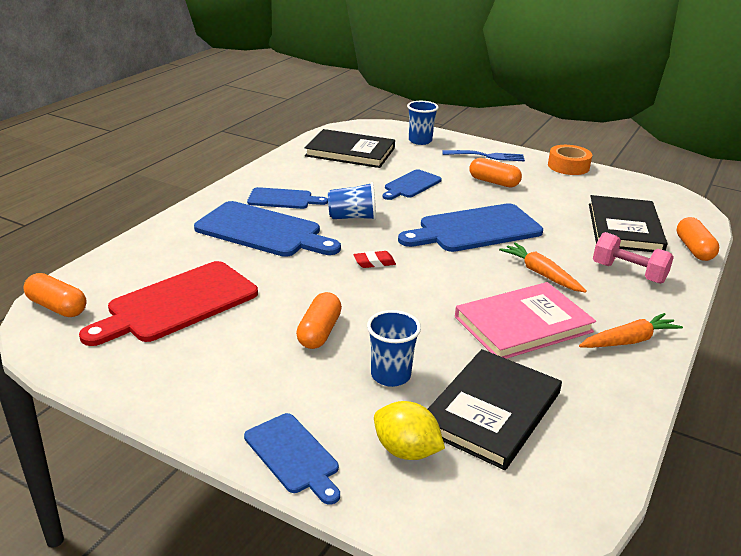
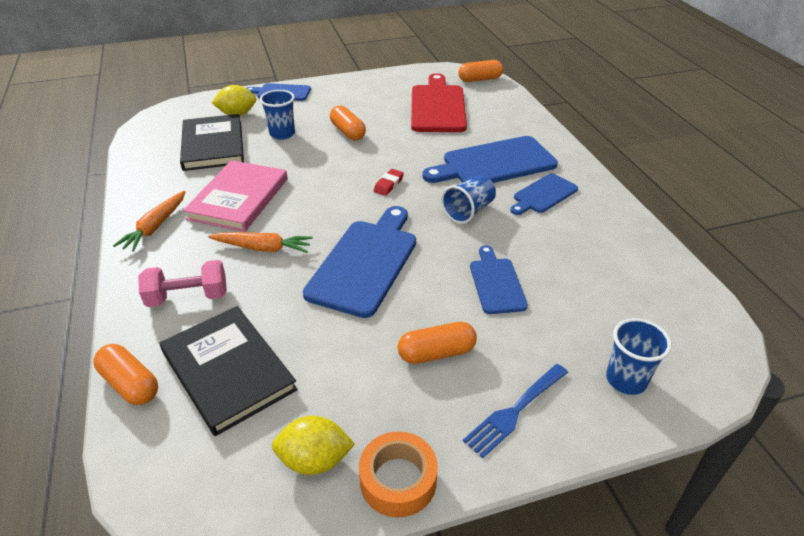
camera: 135 degrees right, 10 degrees up
(350, 152) = (630, 292): black book -> none
(602, 184) = (314, 460): none -> yellow lemon

